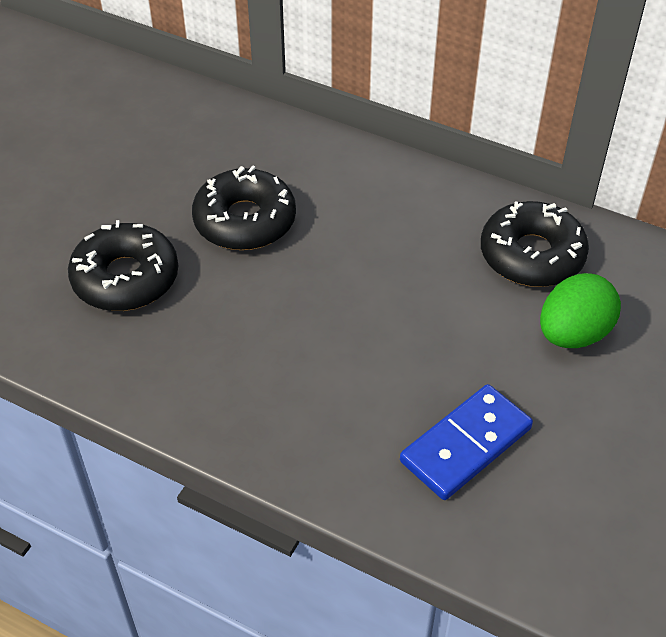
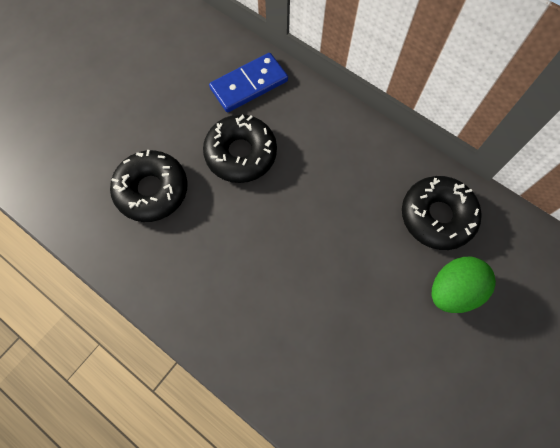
camera: 10 degrees right, 20 degrees up
(466, 445) = (359, 372): blue domino -> blue domino (249, 85)

